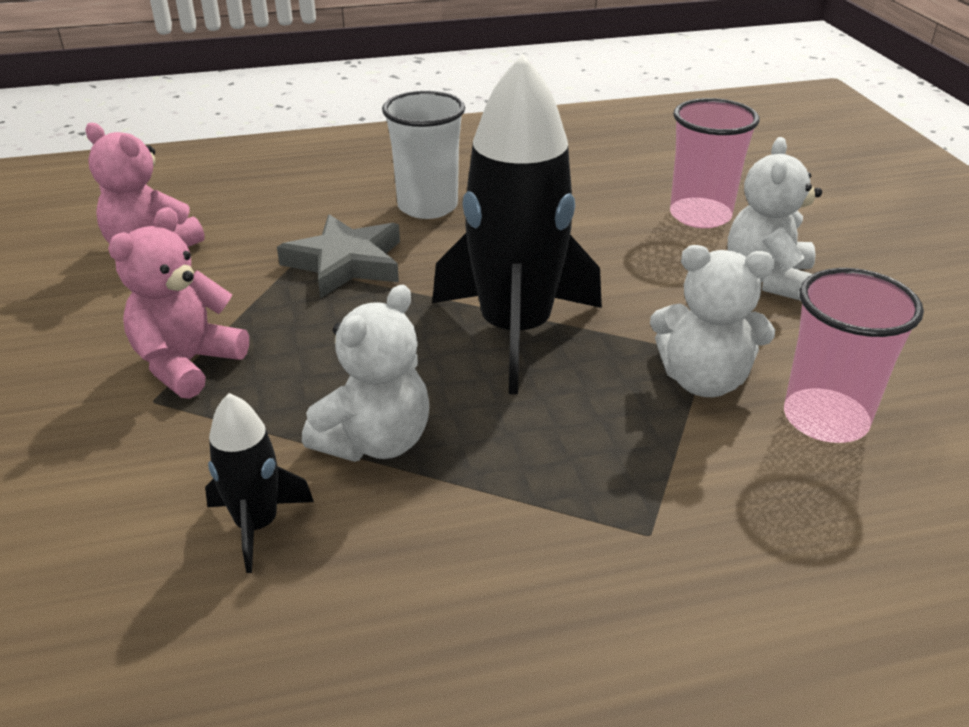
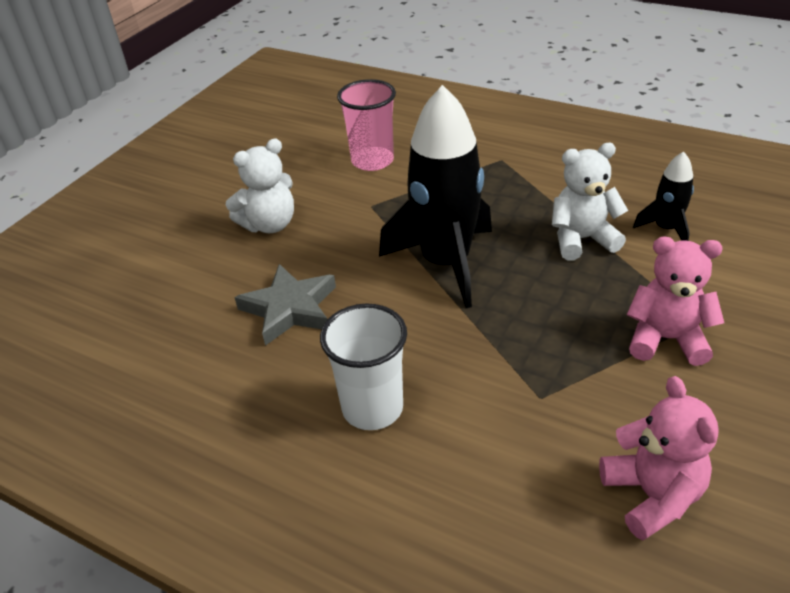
camera: 135 degrees left, 5 degrees up
(187, 364) = (666, 339): pink teddy bear -> pink teddy bear turned 150 degrees counterclockwise
(346, 263) = (496, 376): grey star -> grey star (290, 308)
(700, 215) = (216, 284): pink cup -> none
(703, 380) = (393, 195): white teddy bear -> none

